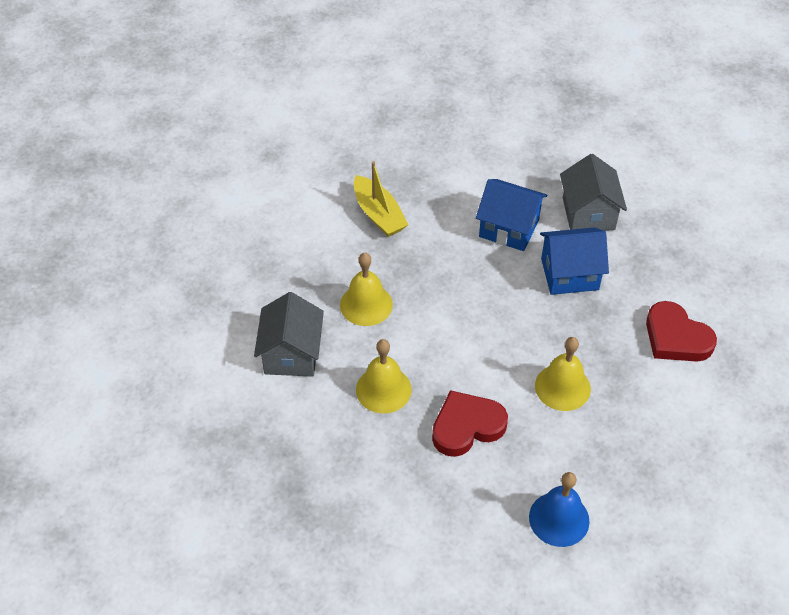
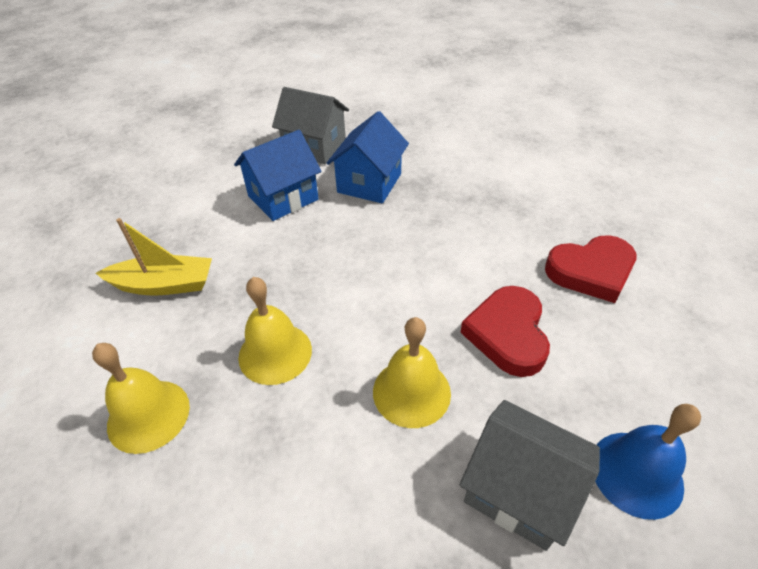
camera: 60 degrees left, 5 degrees down
(291, 354) = (285, 478): grey house -> grey house (519, 490)
(559, 519) = (660, 309): blue bell -> blue bell (636, 473)
(562, 387) = (495, 239): yellow bell -> yellow bell (148, 415)
(676, 337) = (482, 154): red heart -> red heart (591, 271)

